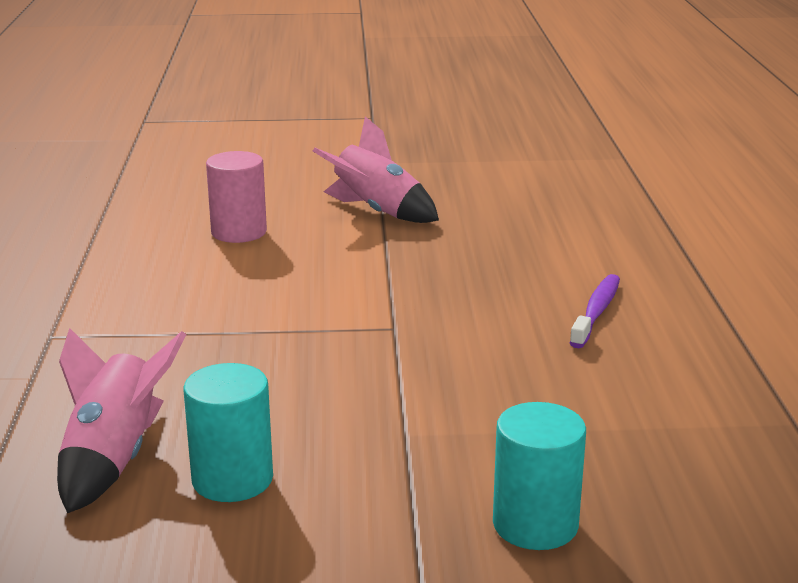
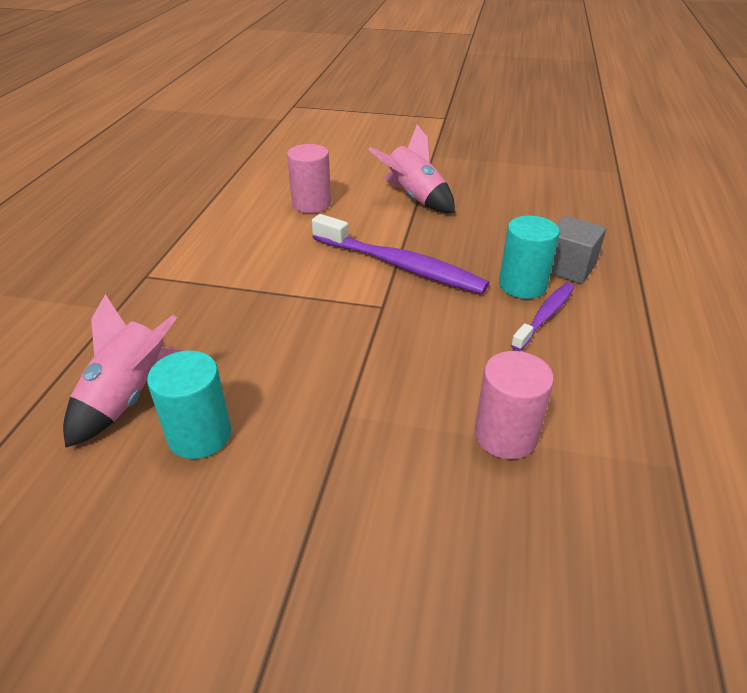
camera: 15 degrees right, 15 degrees up
(395, 284) = (400, 265): none -> purple toothbrush
(535, 524) = (411, 537): turquoise cylinder -> turquoise cylinder (522, 285)
(599, 425) = (505, 435): none -> pink cylinder
(604, 262) = (568, 267): none -> grey cube

